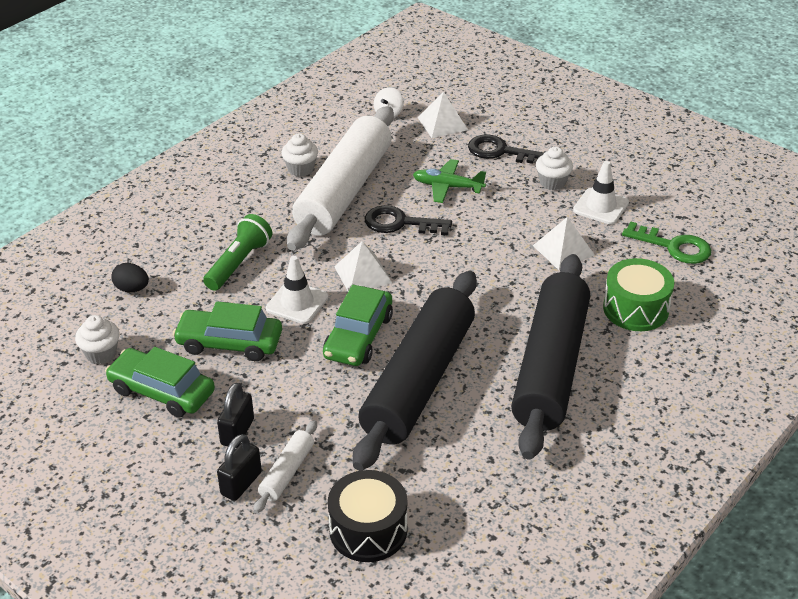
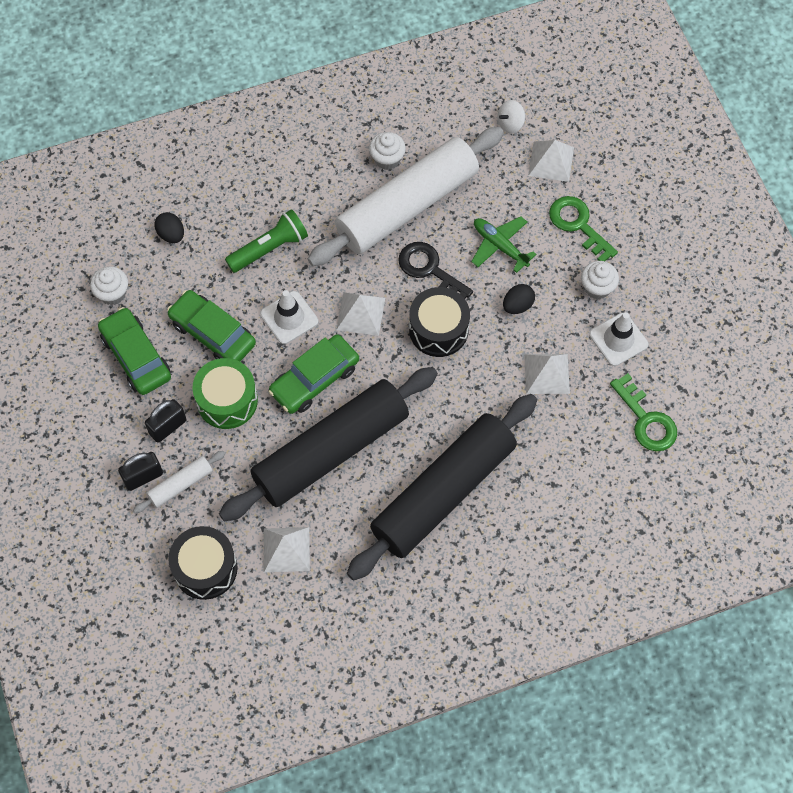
camera: 30 degrees right, 25 degrees up
(439, 476) = (286, 549): none -> white pyramid
(443, 258) = (438, 330): none -> black drum
(497, 217) = (517, 305): none -> black egg
(500, 152) = (578, 225): black key -> green key
(635, 309) = (558, 471): green drum -> green drum (227, 400)

